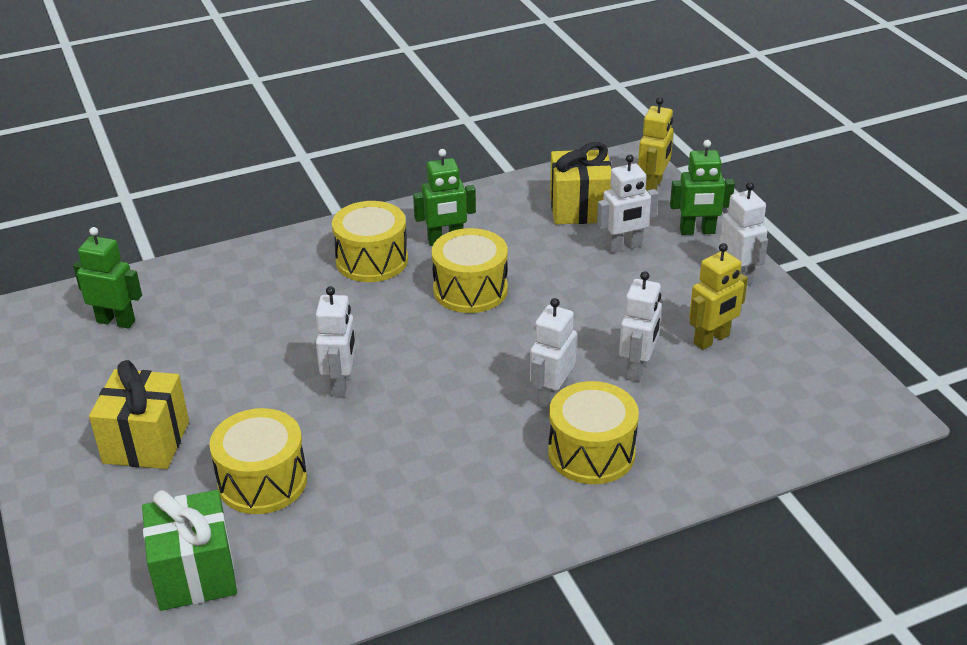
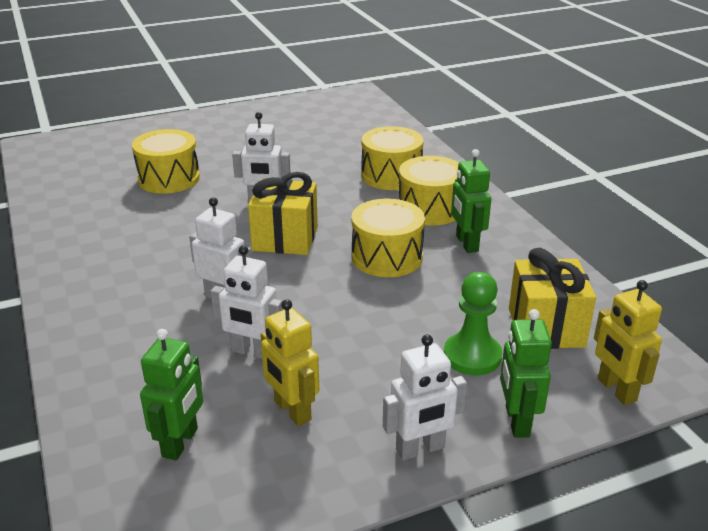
camera: 90 degrees right, 5 degrees down
(116, 321) = (349, 122): green robot -> green robot (180, 442)
(146, 442) = (221, 141): yellow gift -> yellow gift (285, 239)
(195, 573) = (97, 164): green gift -> none
(591, 453) = (142, 317): yellow drum -> yellow drum (391, 175)
(624, 247) = (472, 356): white robot -> green pawn
(653, 186) = (616, 390): yellow robot -> yellow robot turned 45 degrees clockwise

